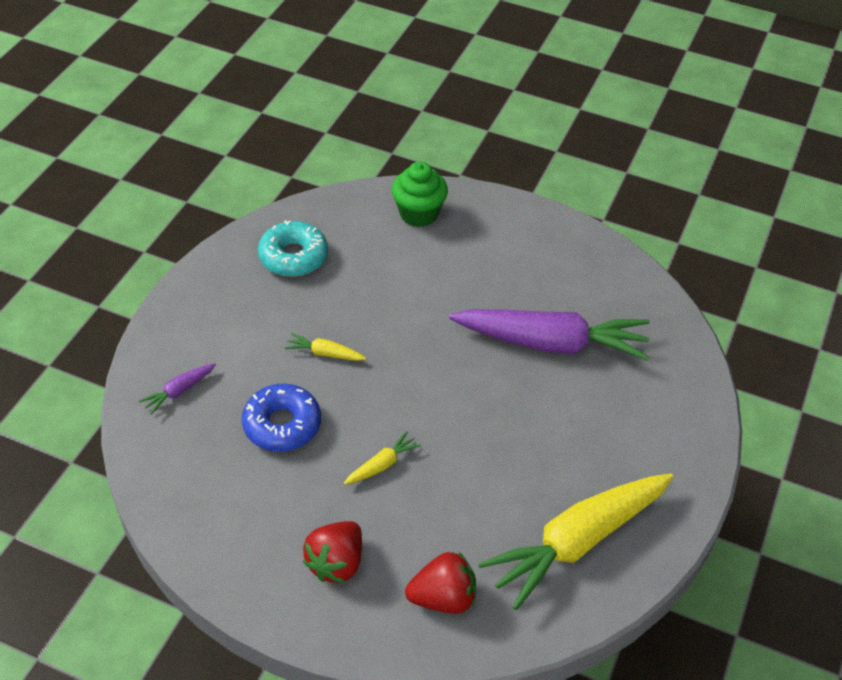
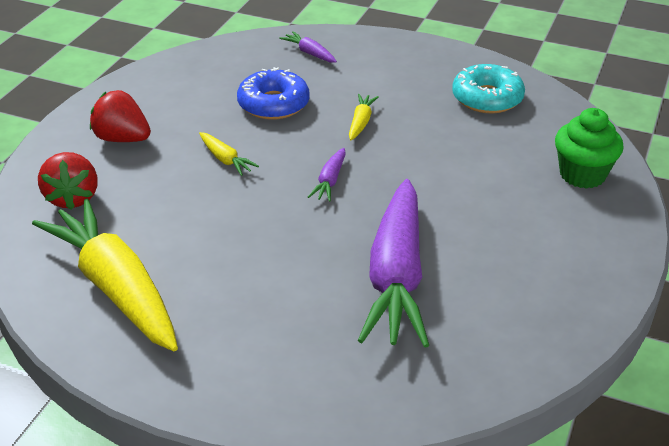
camera: 90 degrees right, 10 degrees down
(421, 381) = (330, 181): none -> purple carrot

